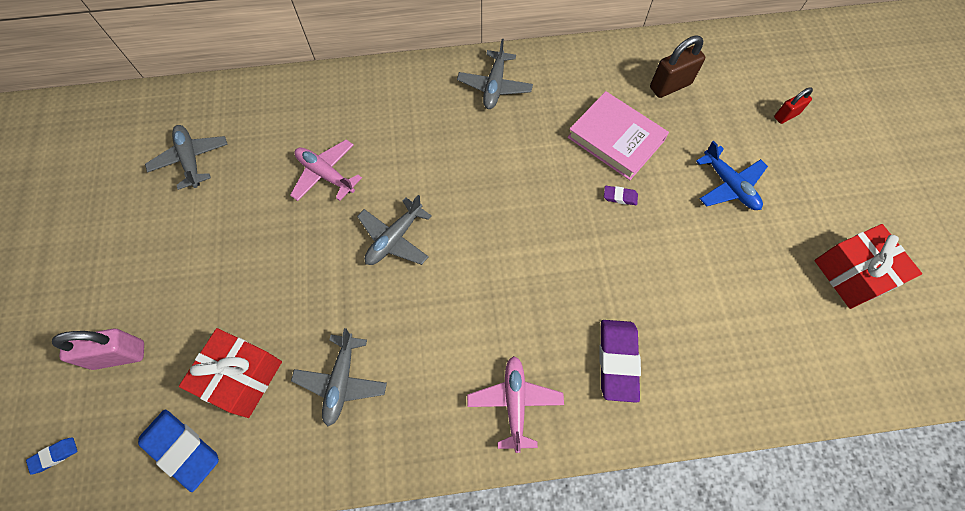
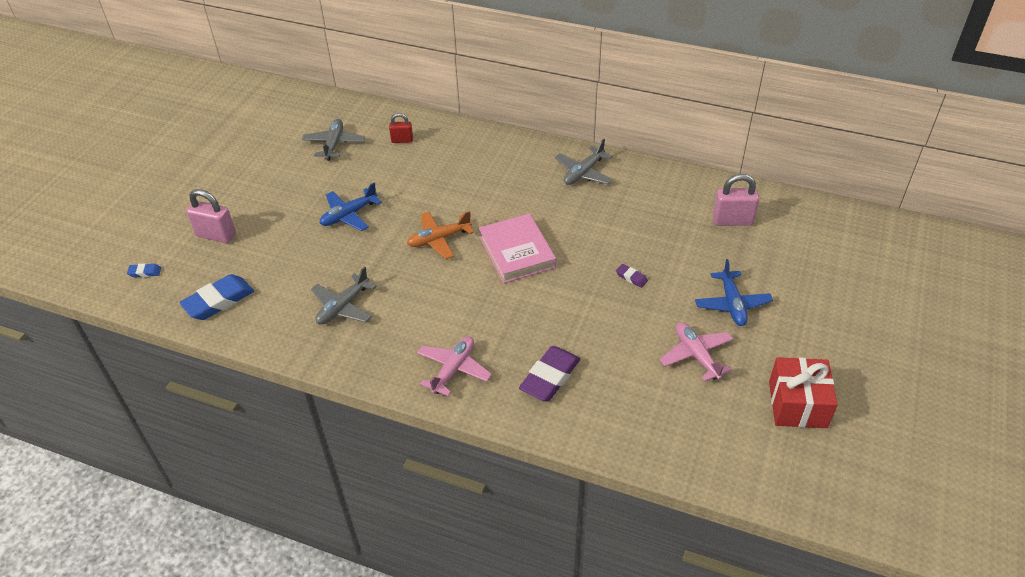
camera: 30 degrees right, 20 degrees down
(182, 449) = (219, 301): blue eraser -> blue eraser turned 75 degrees clockwise
(242, 377) = (281, 278): red gift -> none
(270, 251) = (349, 215): none -> blue plane
(326, 175) = (418, 184): pink plane -> pink plane (696, 355)
(394, 238) = (439, 239): grey plane -> orange plane
(615, 139) = (657, 239): pink book -> pink book (517, 252)
(670, 86) = (732, 221): brown padlock -> pink padlock
(786, 115) = (823, 276): red padlock -> red padlock (402, 140)

